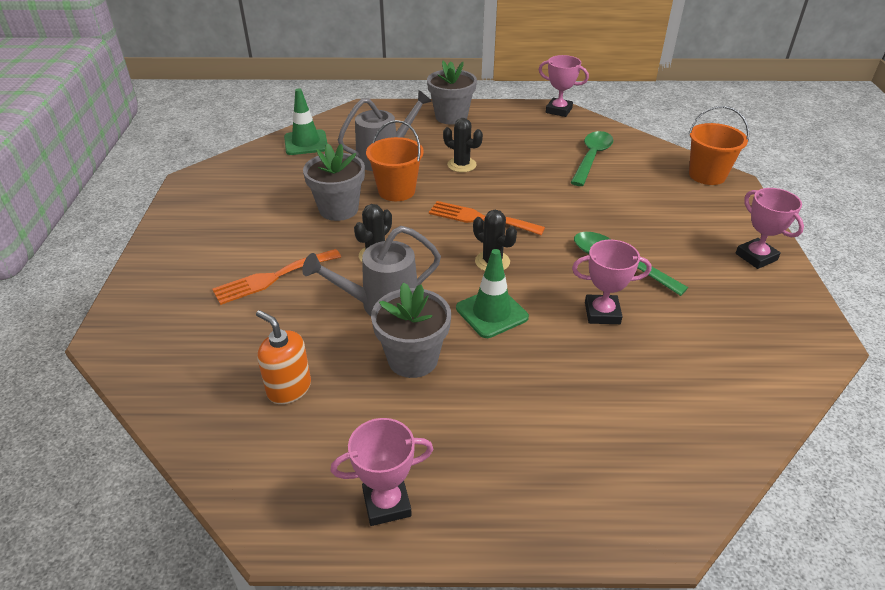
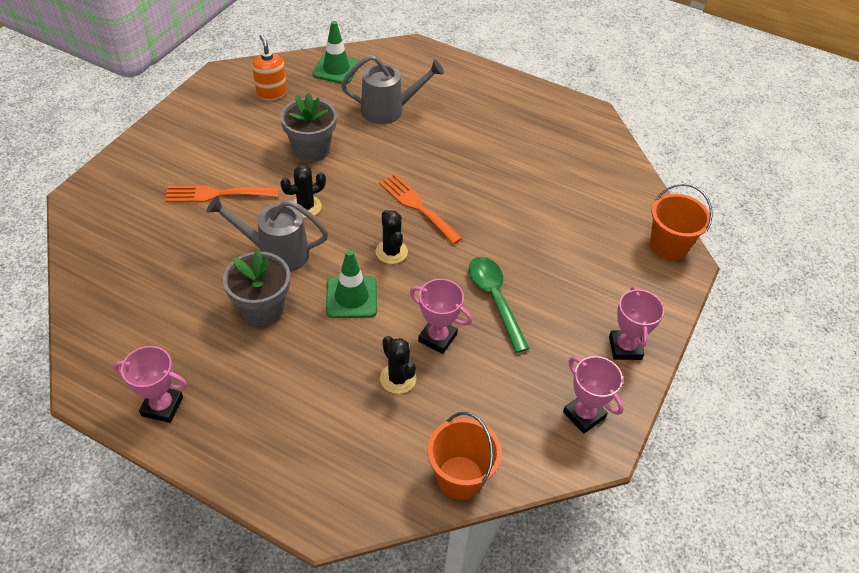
camera: 25 degrees right, 10 degrees up
(289, 388) = (163, 292): orange soap dispenser -> orange soap dispenser (271, 93)
(396, 191) = (371, 150): orange bucket -> orange bucket (460, 477)
(451, 117) = (484, 86): grey flower pot -> none
(461, 165) = (448, 144): black cactus -> black cactus (398, 378)
(558, 110) = (593, 116): pink trophy -> pink trophy (584, 415)
(591, 158) = (574, 183): green spoon -> none

